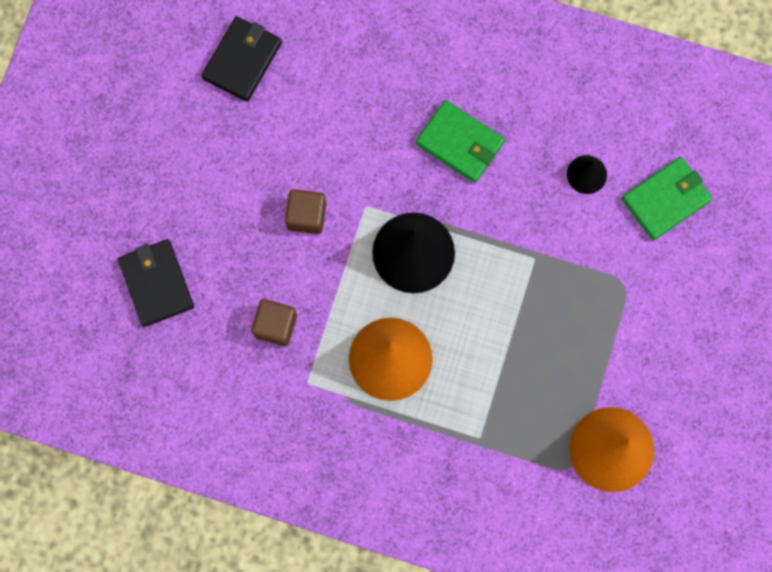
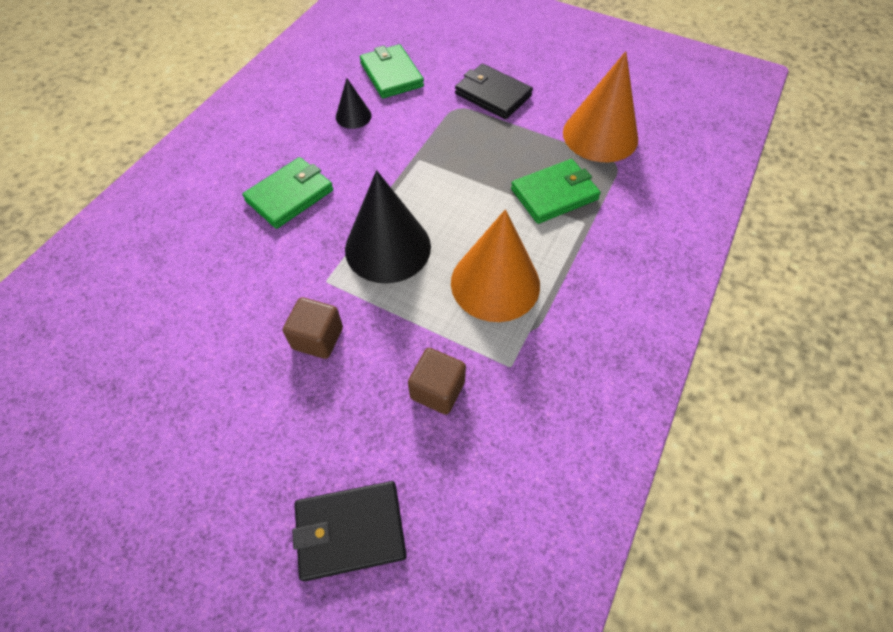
camera: 80 degrees left, 20 degrees down
(242, 60) = (105, 378): black wallet -> black wallet (493, 95)
(512, 405) = (554, 194): none -> green wallet

